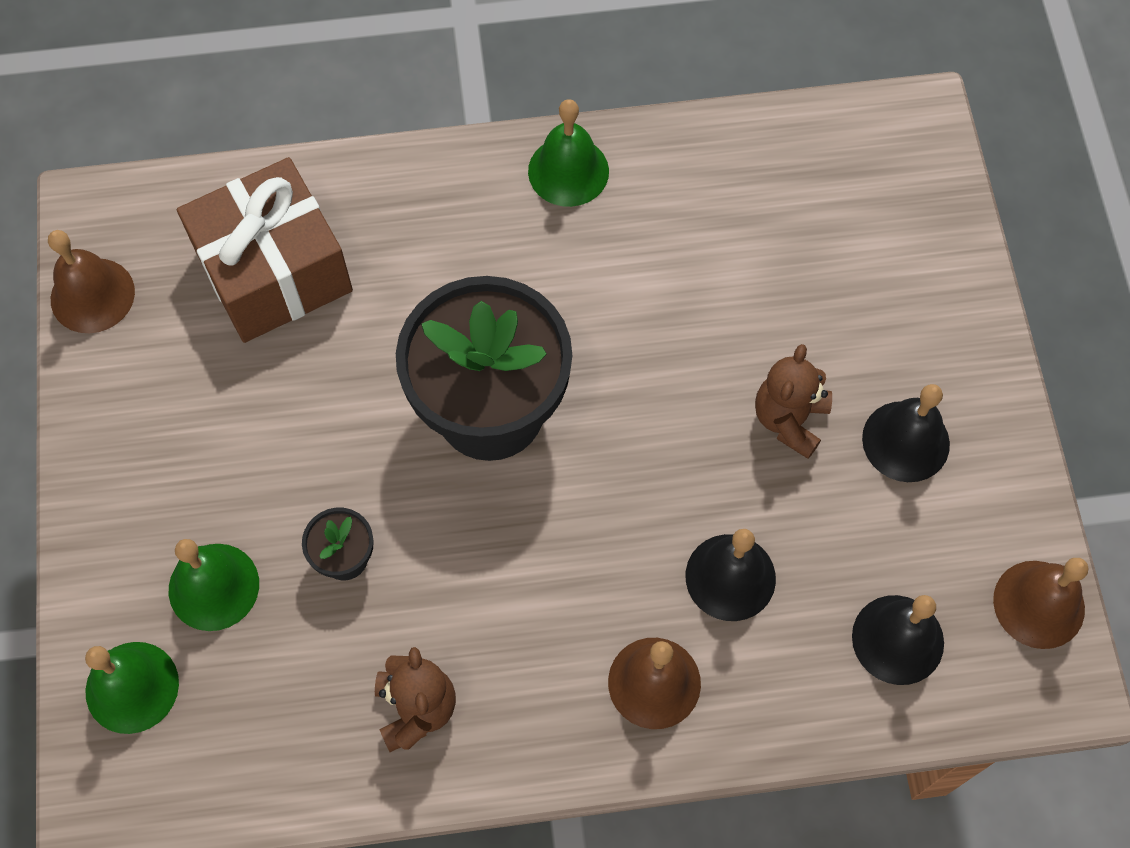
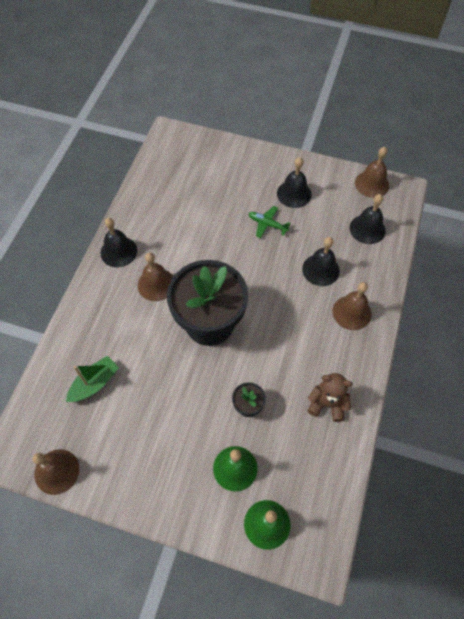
camera: 65 degrees left, 5 degrees down
(274, 271) = (94, 383): brown gift -> green boat
(529, 273) = (156, 284): none -> brown bell
(568, 171) = (118, 251): green bell -> black bell
(789, 419) = (267, 224): brown teddy bear -> green plane

